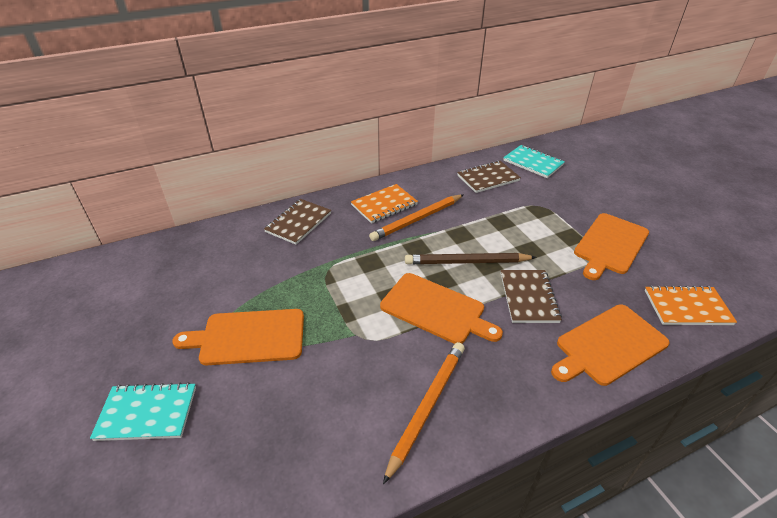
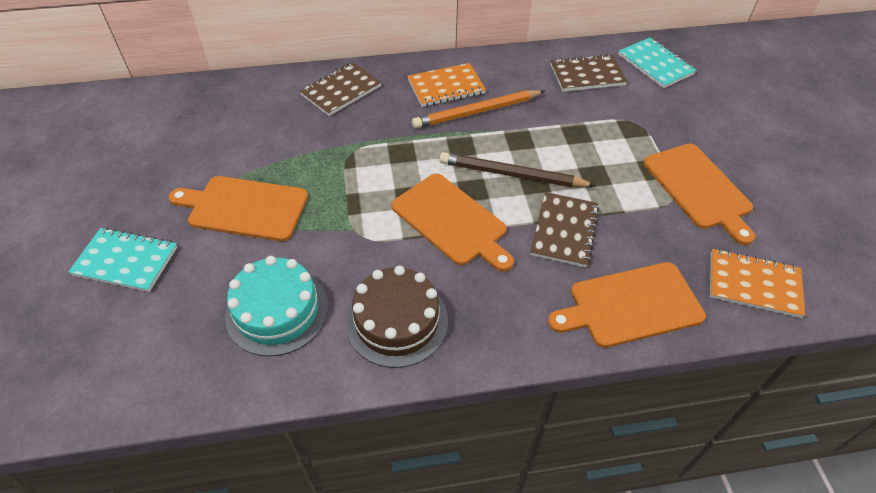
camera: 15 degrees right, 10 degrees up
(314, 424) = (277, 311): none -> turquoise cake
(427, 406) = (397, 321): orange pencil -> brown cake
(610, 245) = (698, 189): orange cutting board -> orange cutting board turned 75 degrees counterclockwise

